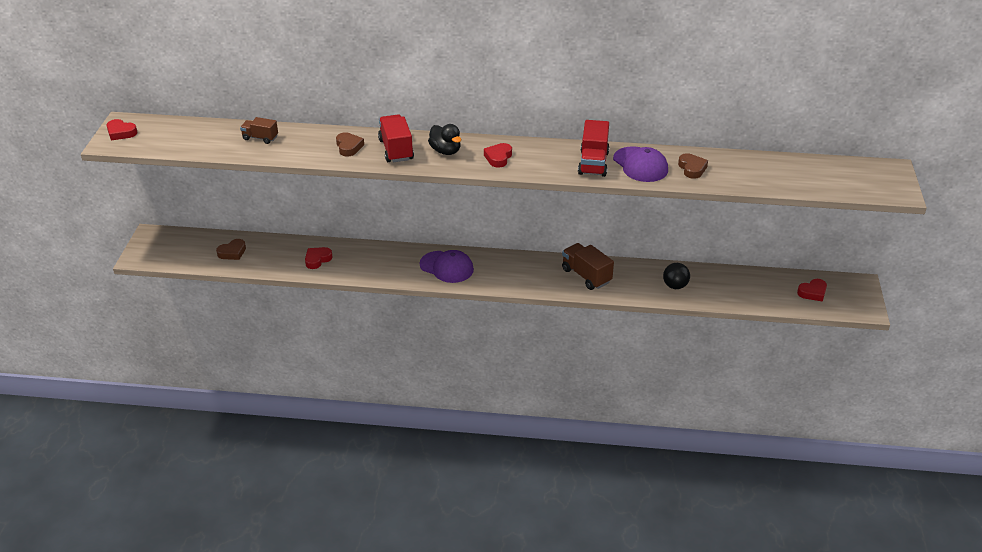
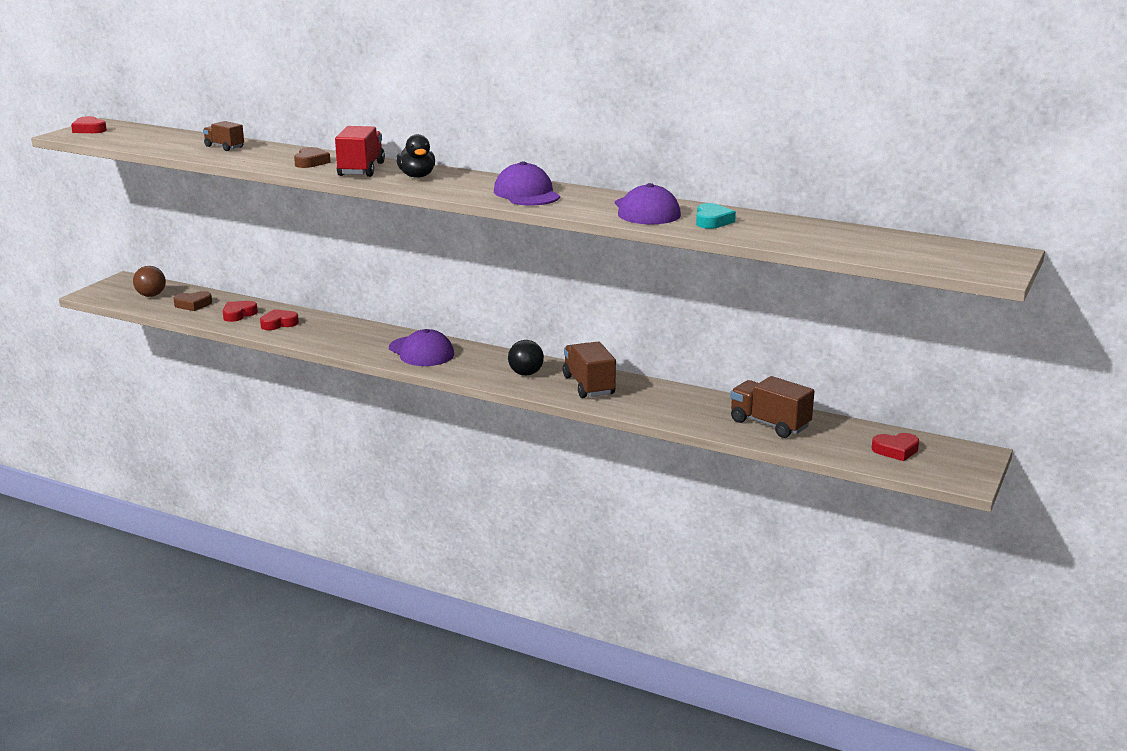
camera: 20 degrees right, 15 degrees down
(189, 249) = (151, 295): none -> brown ball
(498, 158) = (473, 187): red heart -> red heart (238, 314)
(543, 159) = (527, 194): none -> purple cap
(593, 163) = (586, 203): red truck -> none
(675, 286) = (700, 413): black ball -> black ball (526, 374)
(692, 168) = (712, 221): brown heart -> turquoise heart
(724, 286) = (769, 424): none -> brown truck

